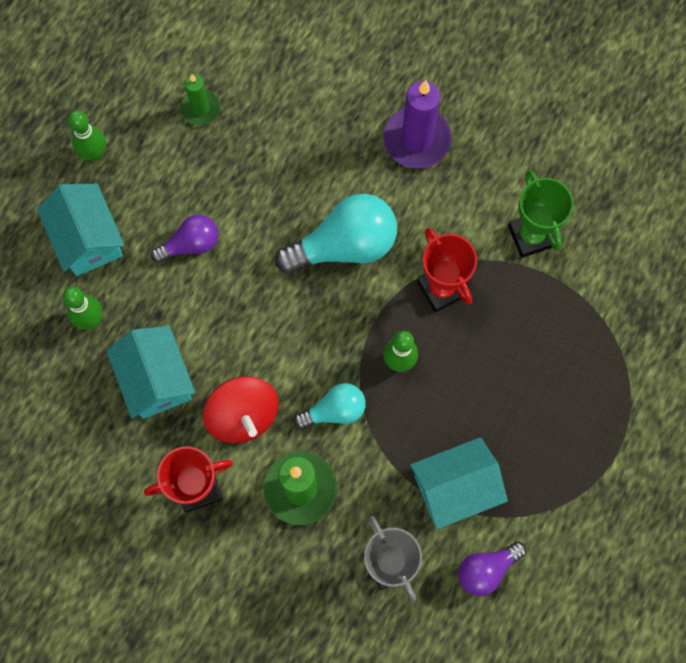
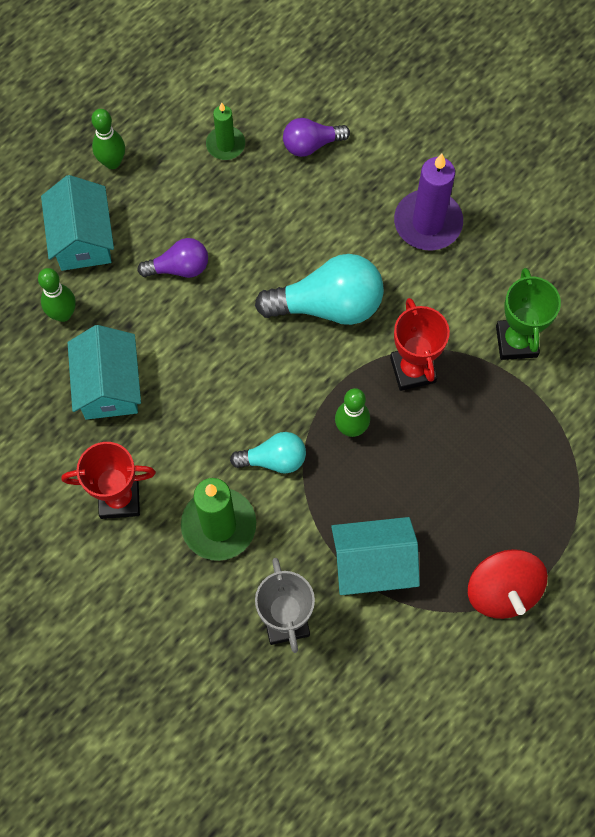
camera: 15 degrees right, 5 degrees down
(243, 415) = (183, 441): red spinning top -> red spinning top (502, 591)
(486, 569) = (382, 653): purple light bulb -> purple light bulb (311, 145)

